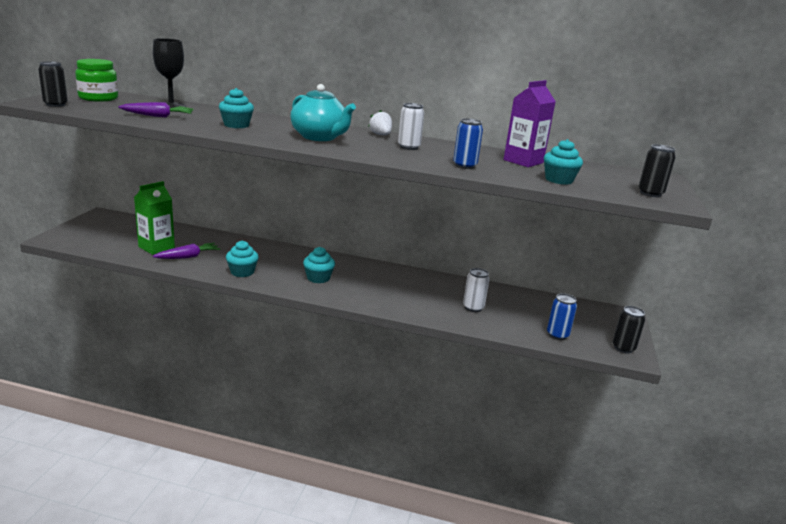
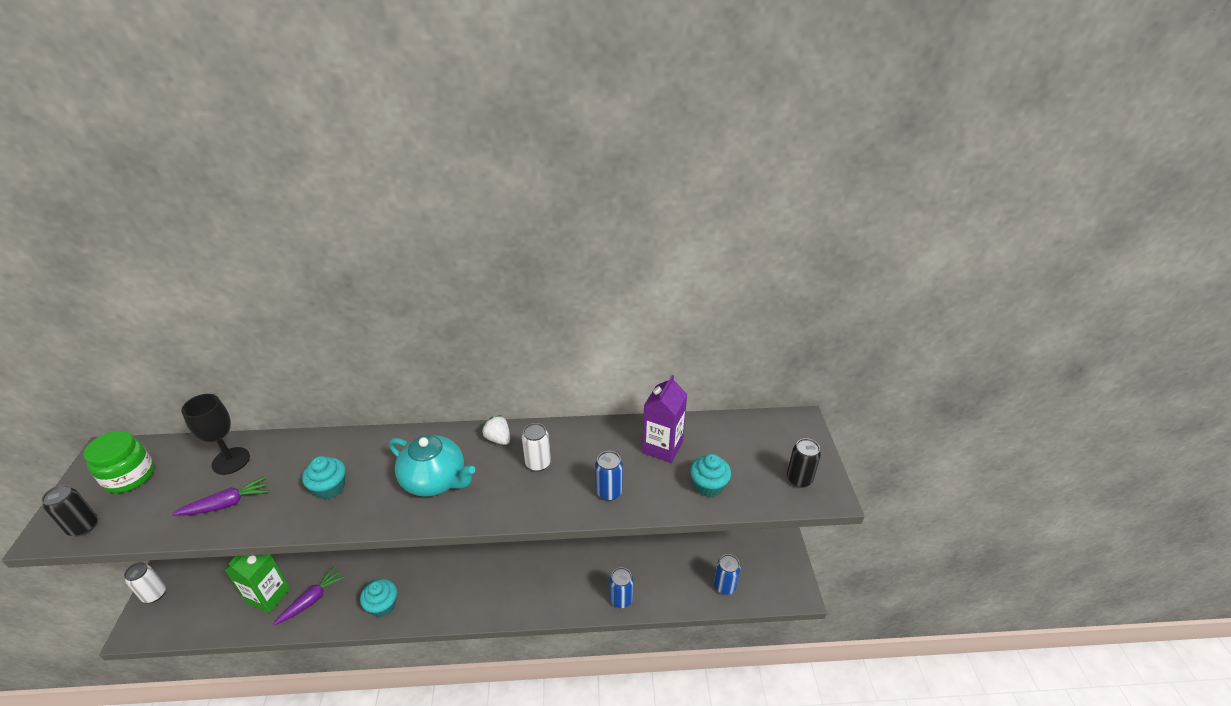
camera: 15 degrees left, 15 degrees up
(318, 278) = (467, 582): turquoise cupcake -> none
(452, 318) = (621, 599): none -> blue can
(473, 308) = (636, 571): white can -> white can (154, 594)
(623, 348) = (786, 583): black can -> none

